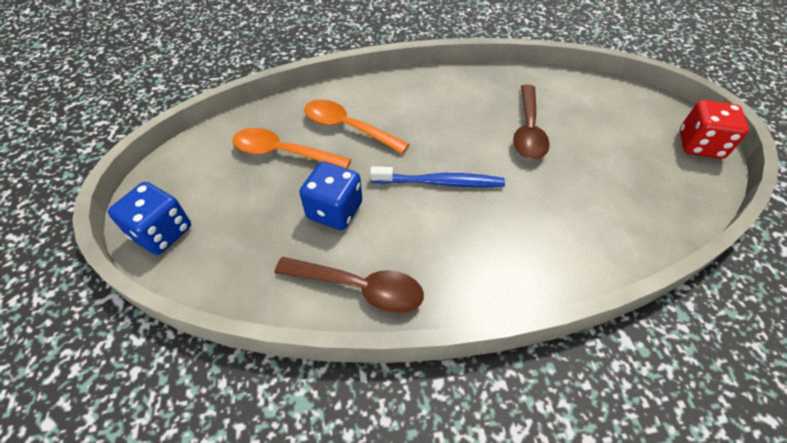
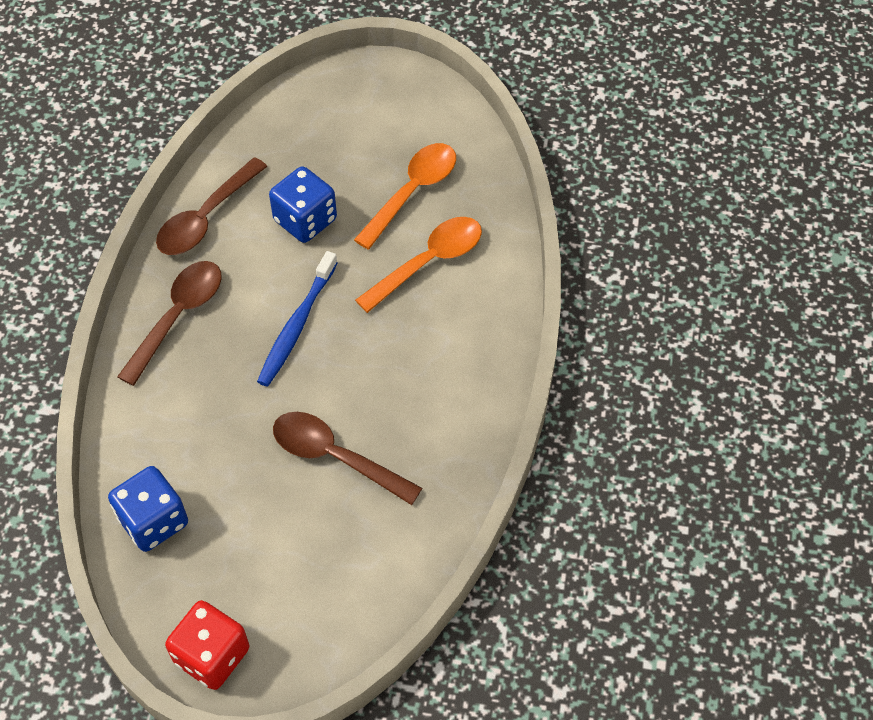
camera: 110 degrees right, 5 degrees up
(162, 232) = (345, 85): blue dice -> blue dice (153, 521)
(477, 266) = (178, 317): none -> brown spoon

